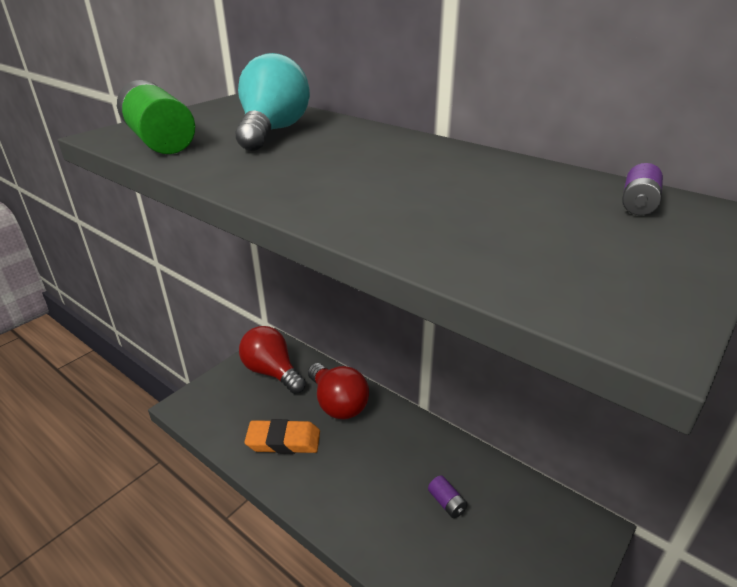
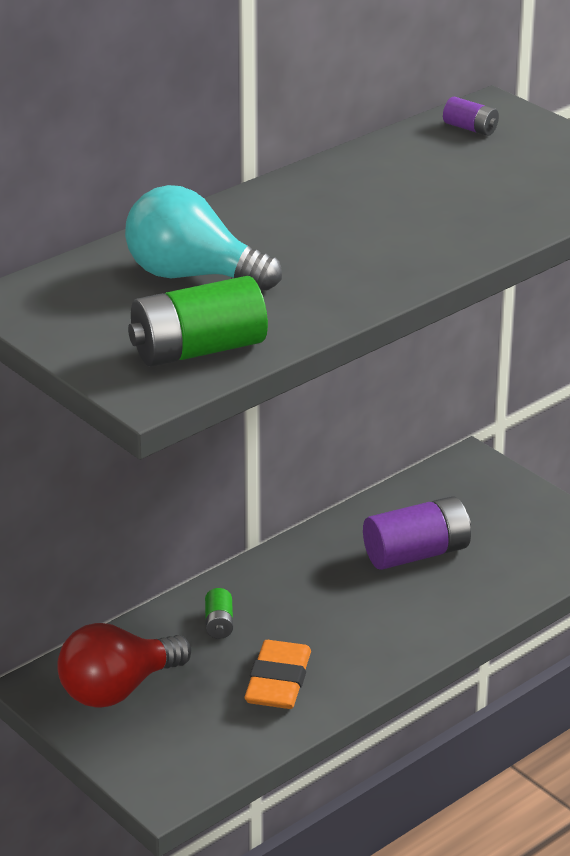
camera: 80 degrees left, 0 degrees up
(338, 404) = (219, 624): red light bulb -> green battery
(446, 503) = (417, 554): purple battery -> purple battery, size x2.06

